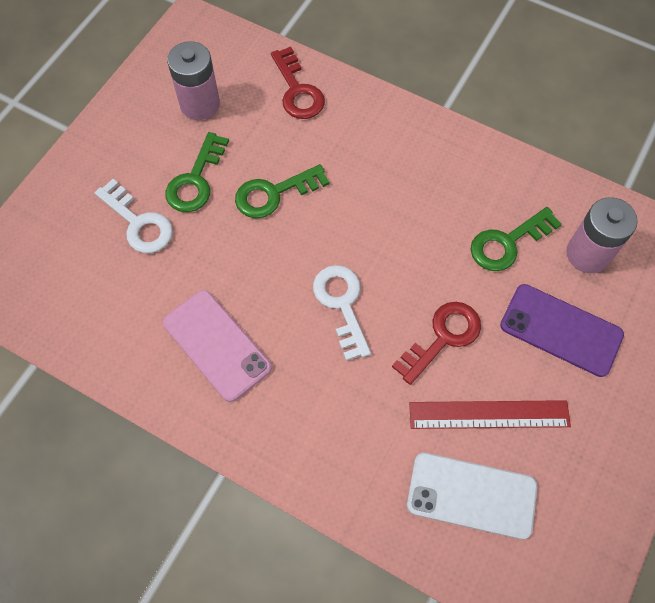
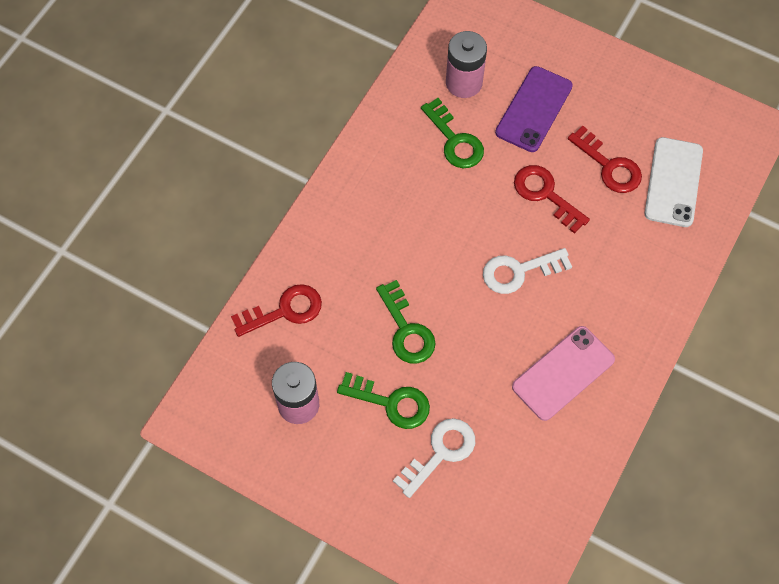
camera: 90 degrees left, 0 degrees up
(489, 414) = (608, 166): red ruler -> red key

